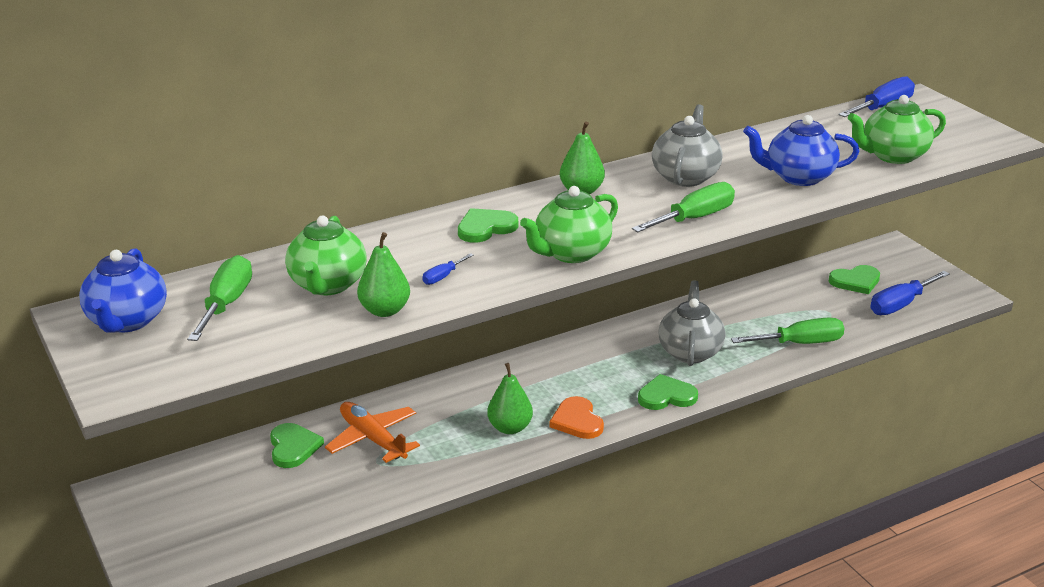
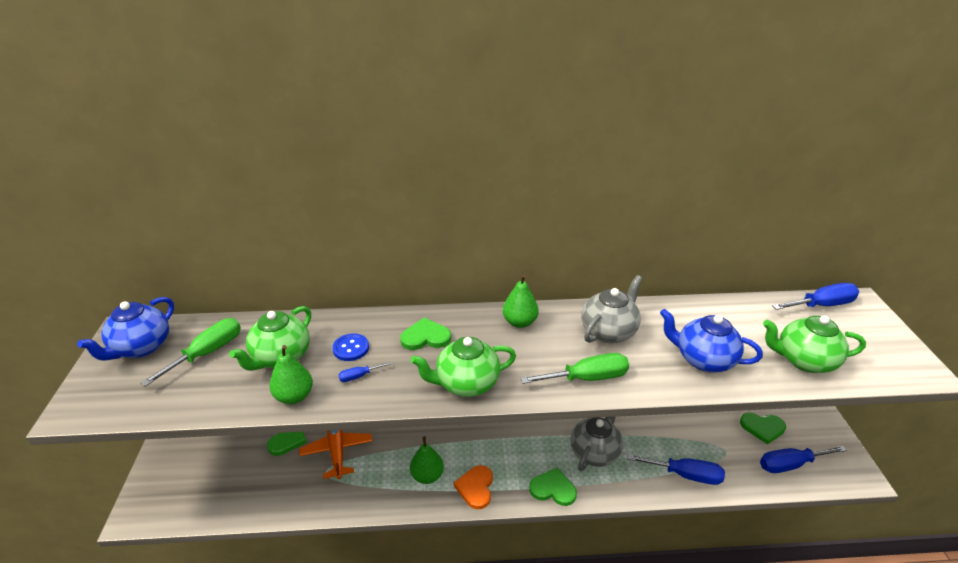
camera: 25 degrees right, 5 degrees up
(406, 257) = (351, 348): none -> blue button
(800, 343) = (685, 475): green screwdriver -> blue screwdriver

